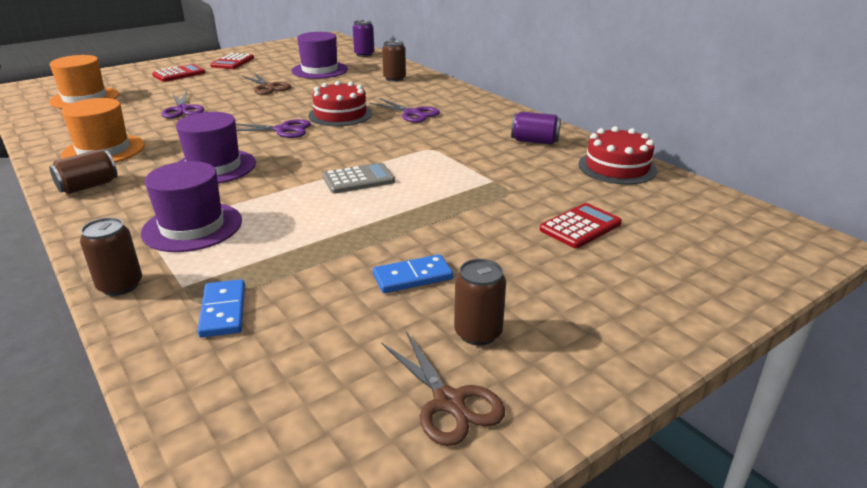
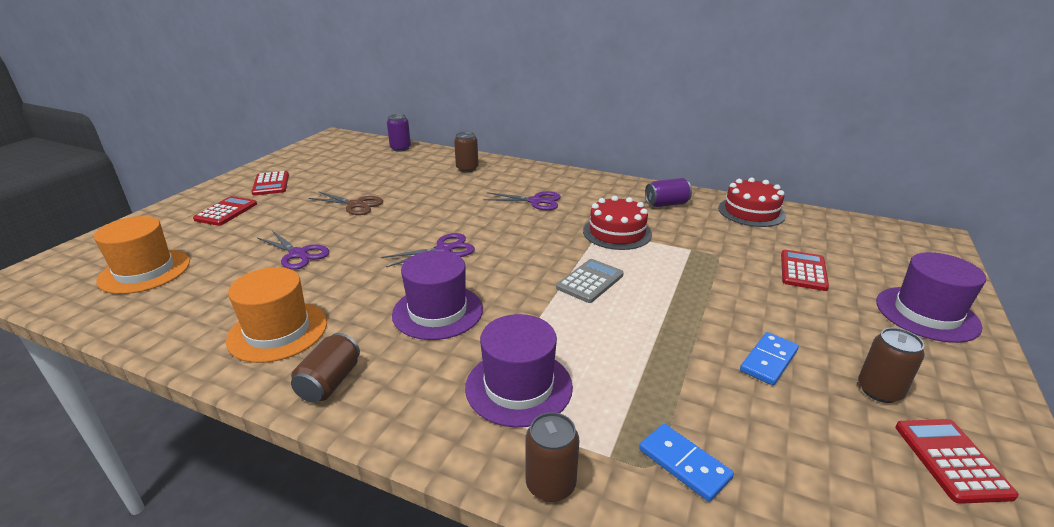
camera: 30 degrees left, 0 degrees up
(319, 70) = (381, 174): purple hat -> purple hat (926, 314)
(340, 114) = (474, 218): red cake -> red cake (617, 232)
(449, 402) = (951, 460): brown scissors -> red calculator

